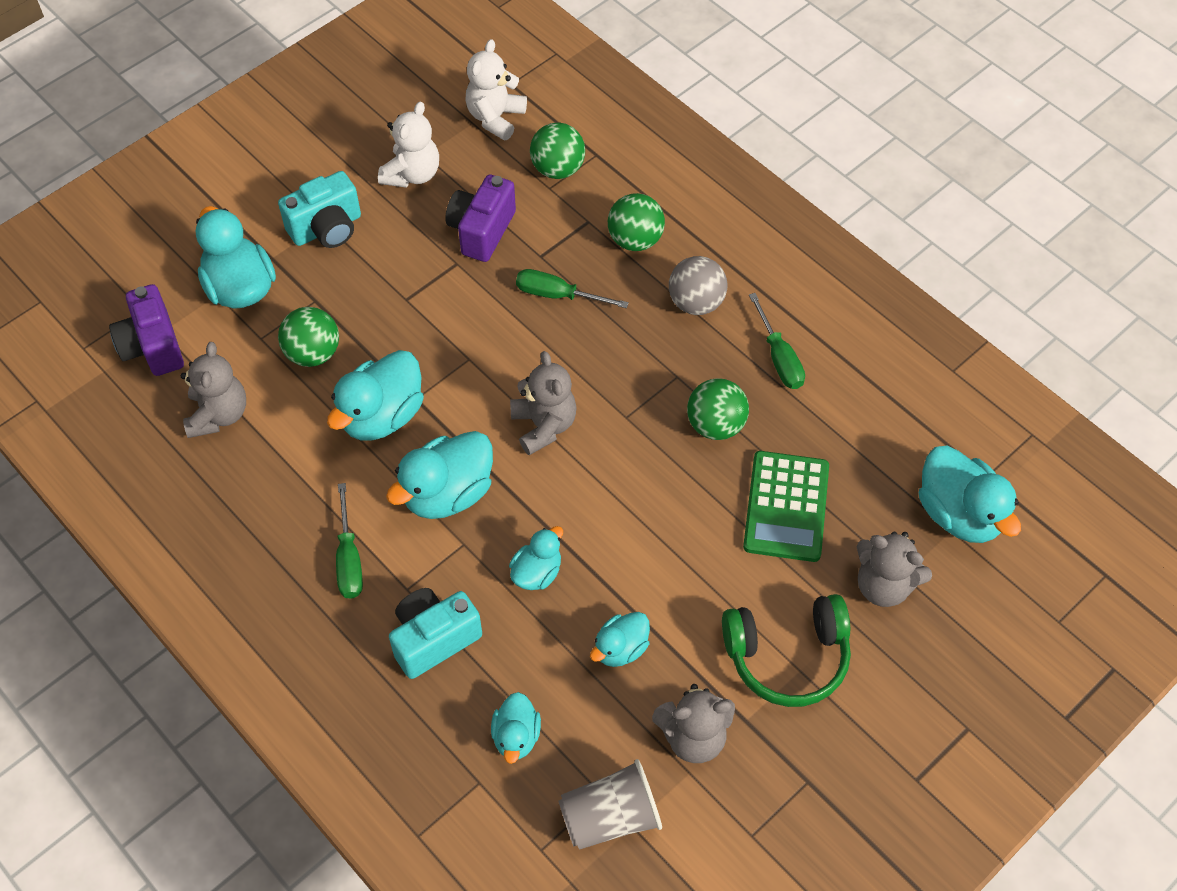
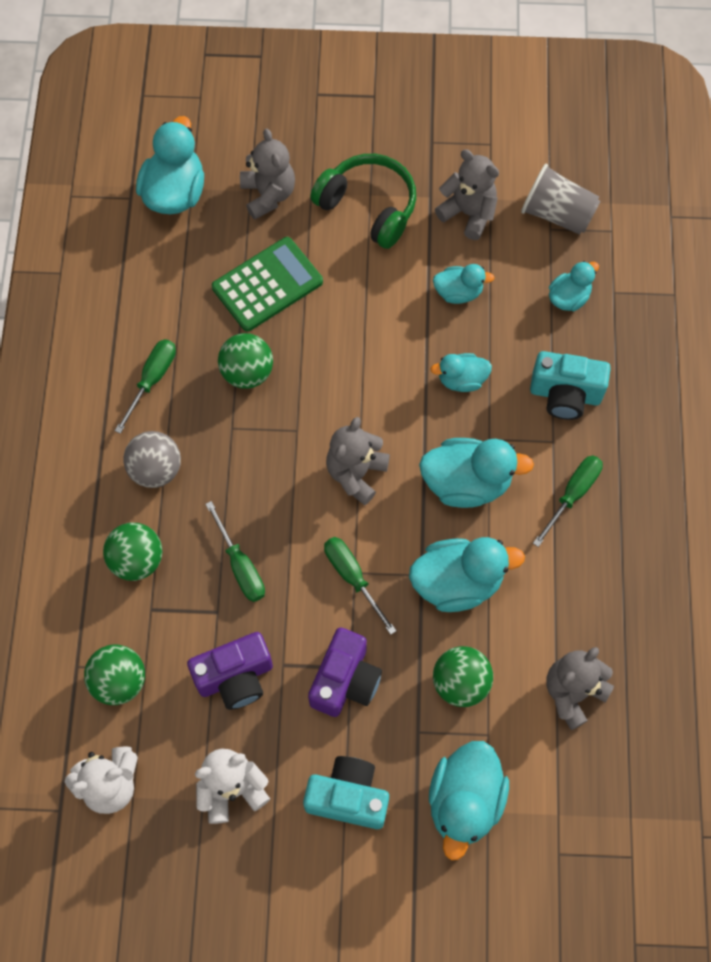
camera: 135 degrees left, 10 degrees up
(153, 346) = (576, 805): purple camera -> purple camera (345, 680)
(466, 354) = (352, 577): none -> green screwdriver

